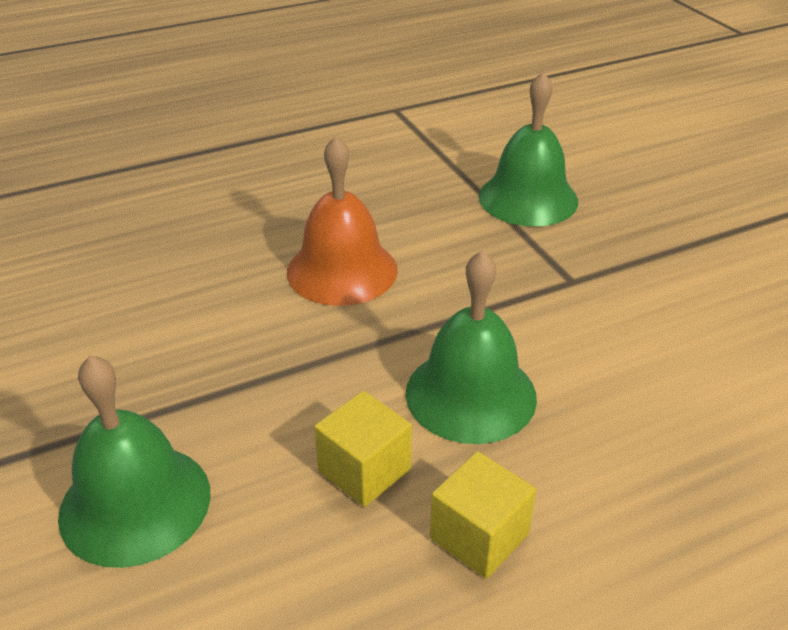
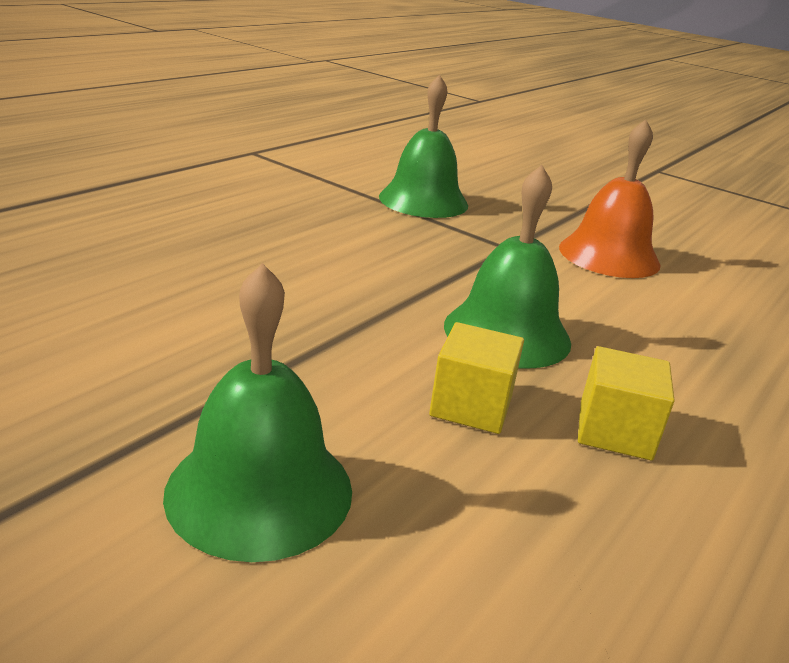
camera: 30 degrees left, 10 degrees down
(342, 270) = (308, 264): orange bell -> orange bell (609, 255)

